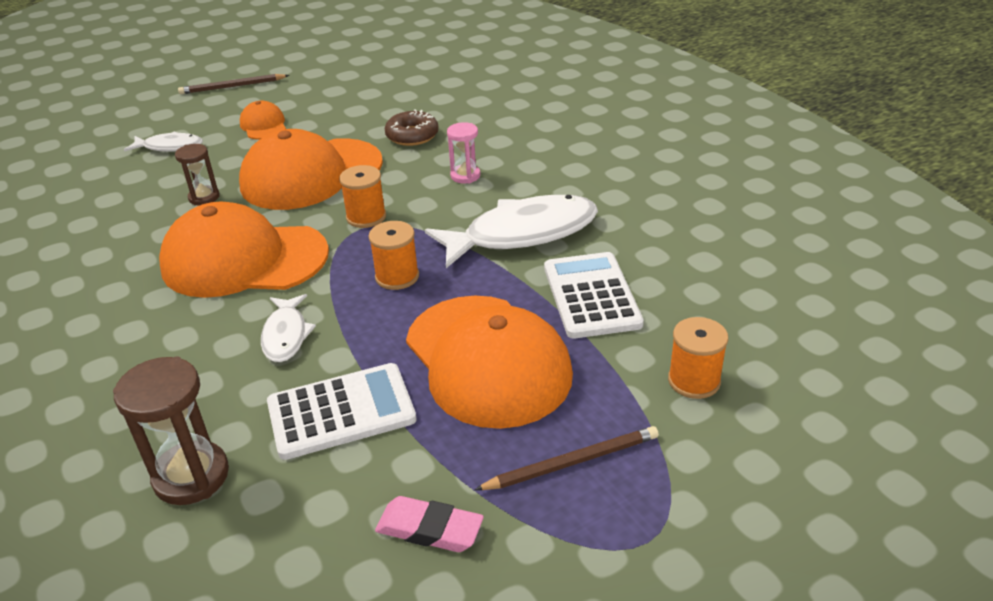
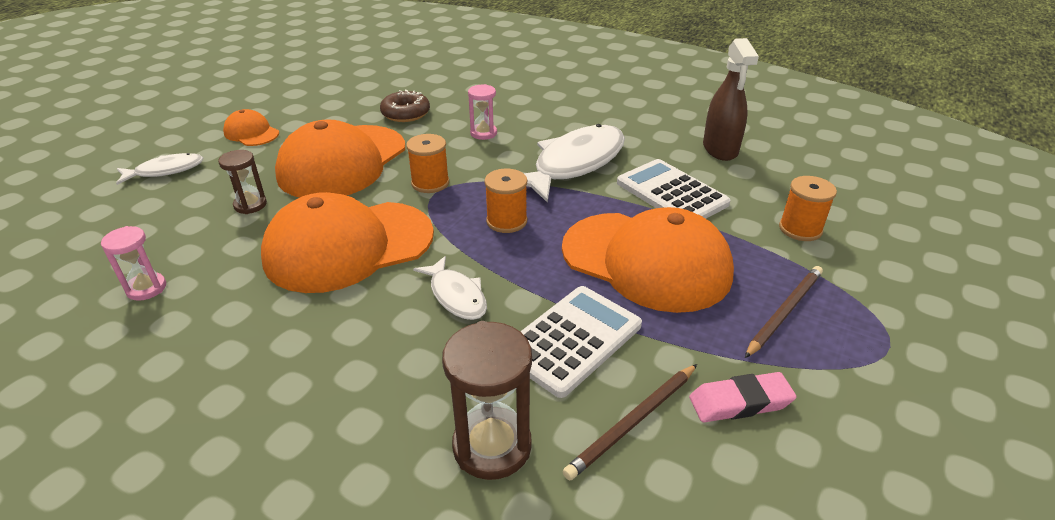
camera: 30 degrees left, 0 degrees up
(75, 251) = (146, 288): none -> pink hourglass
(232, 86) = (183, 108): brown pencil -> brown pencil (633, 422)
(704, 260) = (720, 149): none -> brown spray bottle

